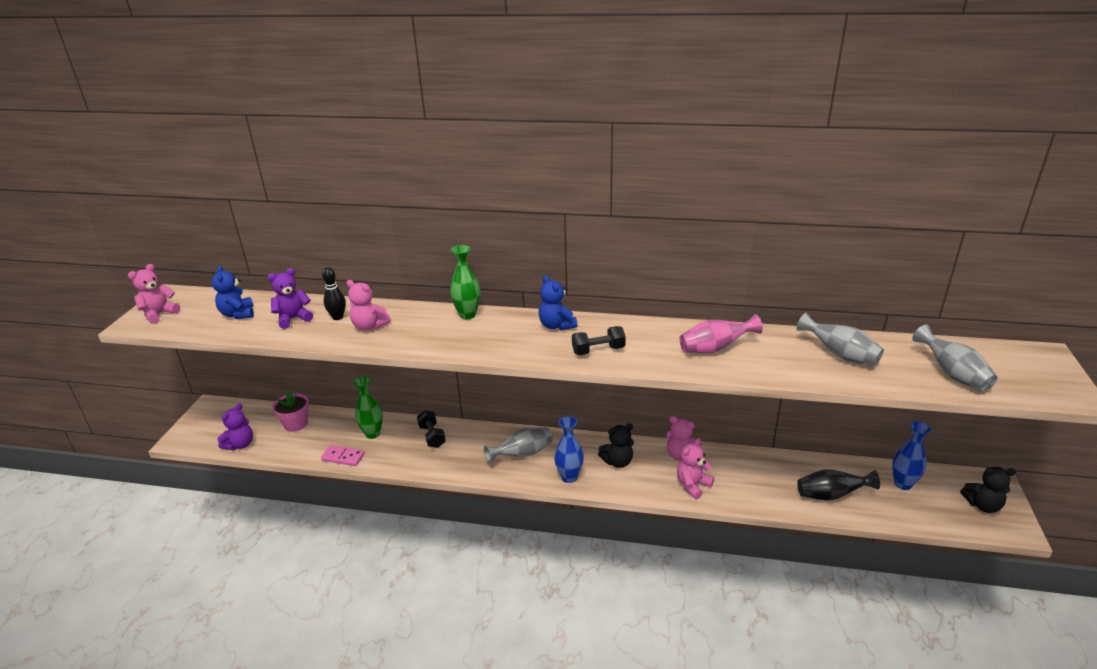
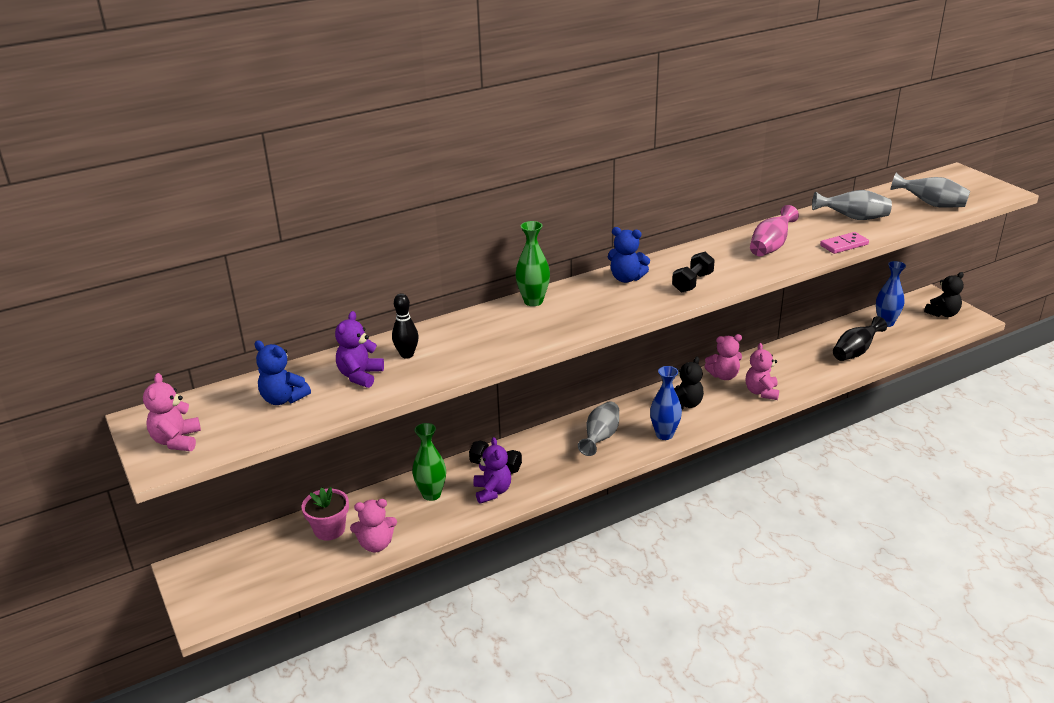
camera: 40 degrees left, 0 degrees up
(240, 444) = (294, 580): purple teddy bear -> purple teddy bear (492, 491)
(343, 457) = (434, 528): pink domino -> pink domino (844, 245)
(369, 326) = (457, 348): pink teddy bear -> pink teddy bear (376, 544)

